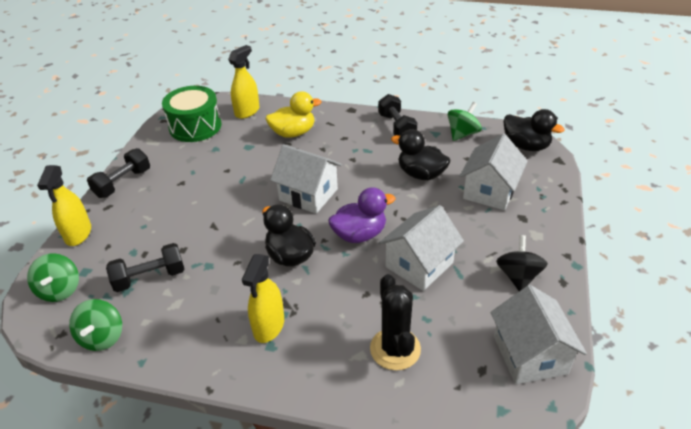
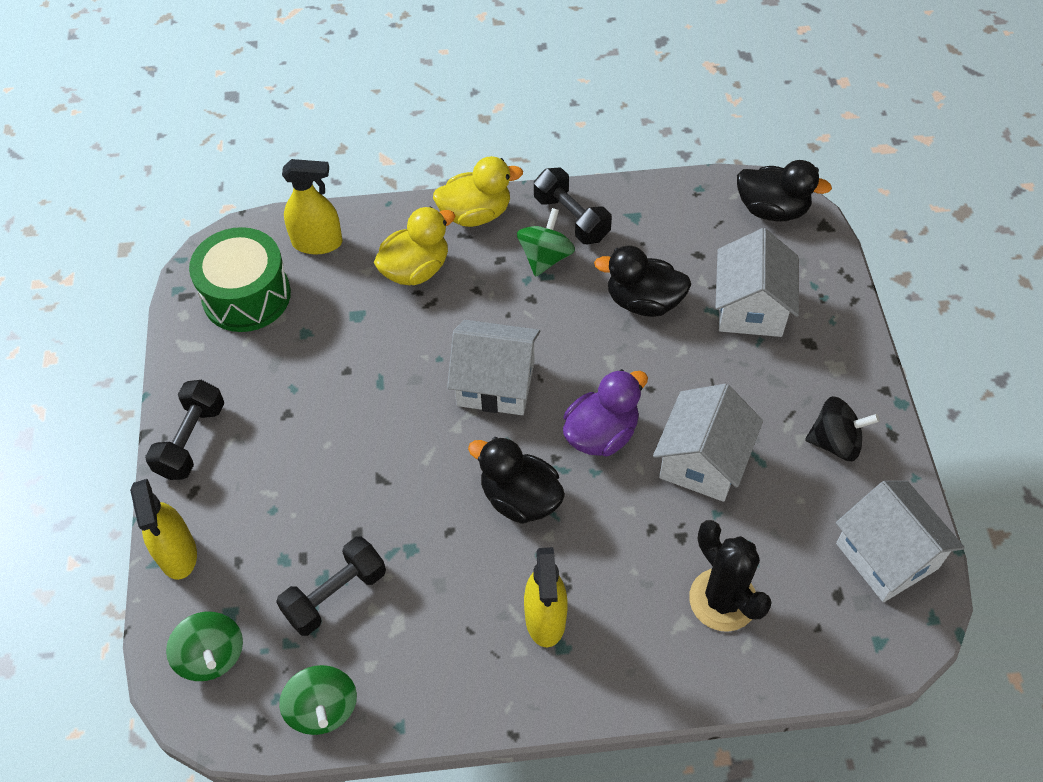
camera: 20 degrees left, 15 degrees up
(247, 111) = (317, 243): yellow spray bottle -> yellow spray bottle turned 75 degrees clockwise
(342, 115) = (476, 214): none -> yellow duck
(462, 134) = (674, 208): green spinning top -> green spinning top (545, 257)
(518, 276) = (835, 442): black spinning top -> black spinning top turned 105 degrees clockwise

